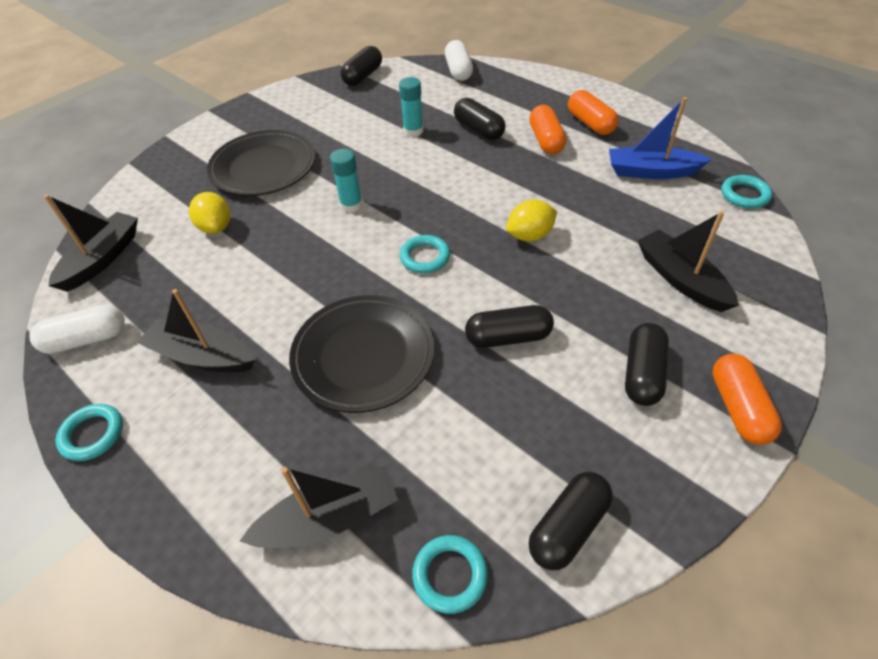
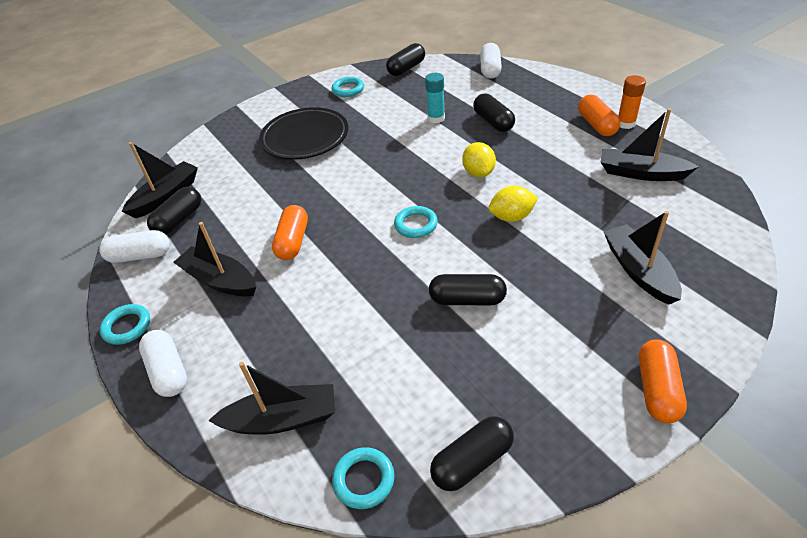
camera: 15 degrees right, 5 degrees down
(165, 483) = (168, 371): none -> white capsule
(216, 227) = (256, 181): yellow lemon -> yellow lemon (478, 173)
(351, 205) = (367, 175): turquoise glue stick -> none
(363, 356) = (343, 298): black plate -> none
(546, 140) = (551, 136): orange capsule -> orange capsule (293, 241)
(620, 119) = (626, 123): none -> orange glue stick
(642, 373) = (577, 347): black capsule -> black capsule (179, 220)
(651, 172) = (641, 173): blue boat -> black boat
(744, 195) = (726, 203): turquoise ring -> turquoise ring (348, 89)

